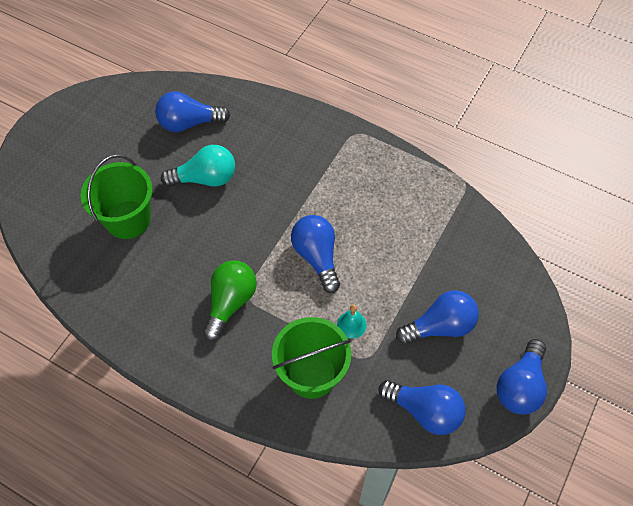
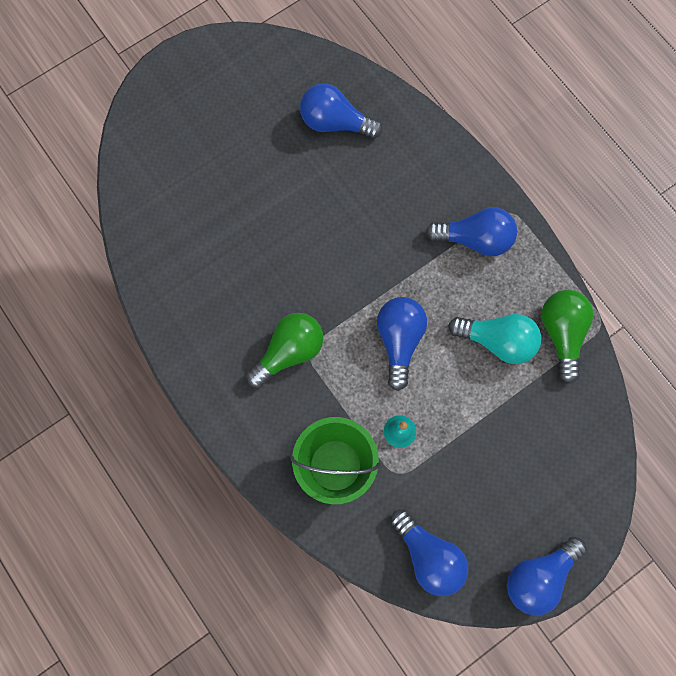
camera: 25 degrees right, 15 degrees up
(128, 219) = (226, 212): green bucket -> none
(205, 178) = (324, 198): turquoise light bulb -> turquoise light bulb (497, 341)
(440, 201) = (562, 334): none -> green light bulb
(440, 326) = (489, 475): blue light bulb -> blue light bulb (475, 239)

